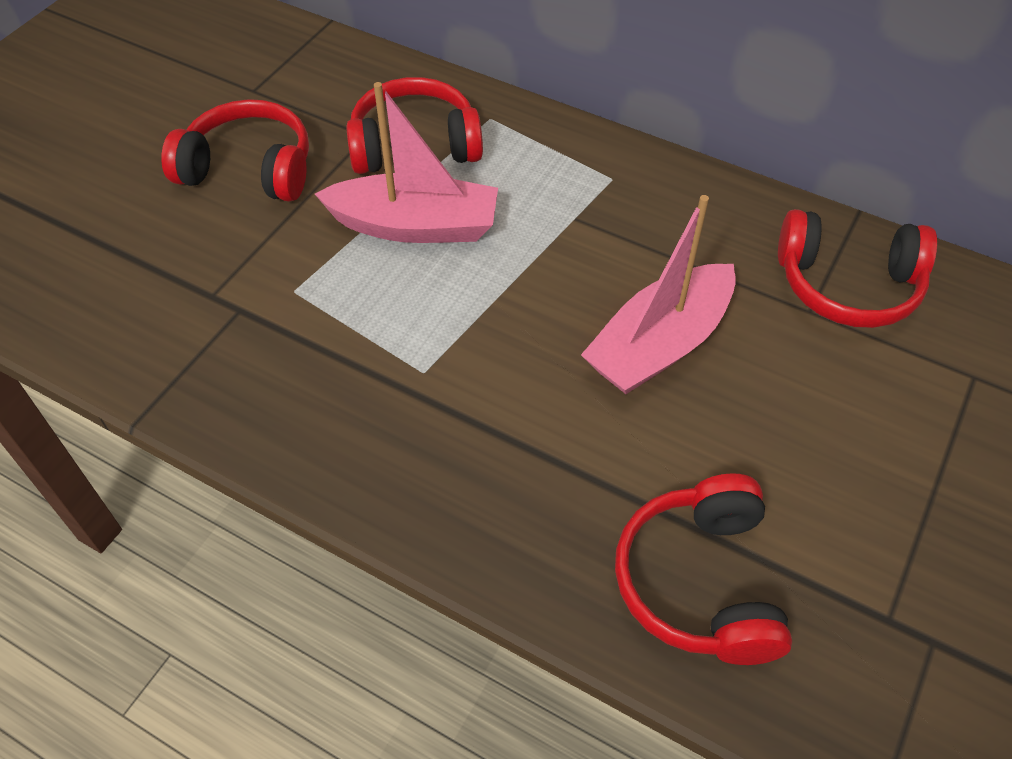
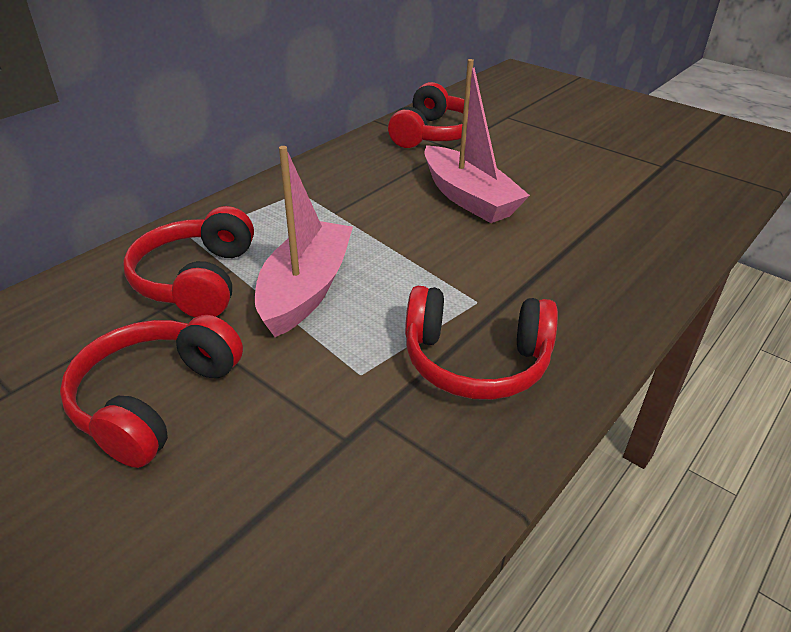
camera: 80 degrees left, 15 degrees down
(699, 582) = (653, 213): red headphones -> red headphones (475, 361)

